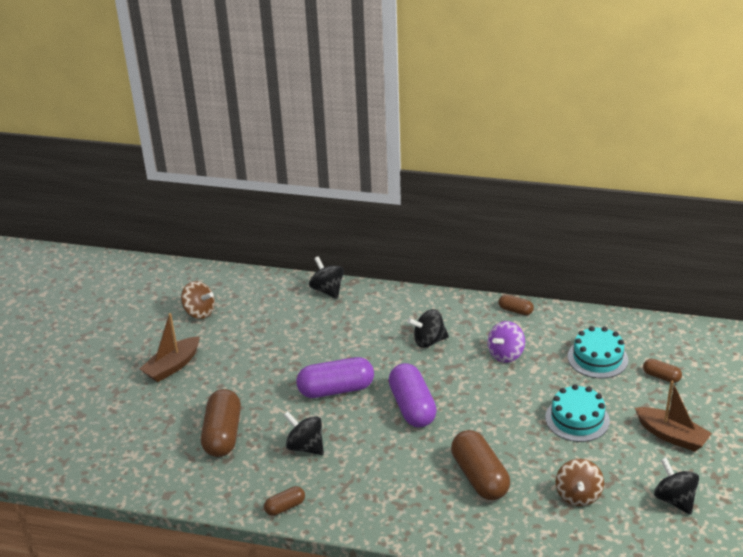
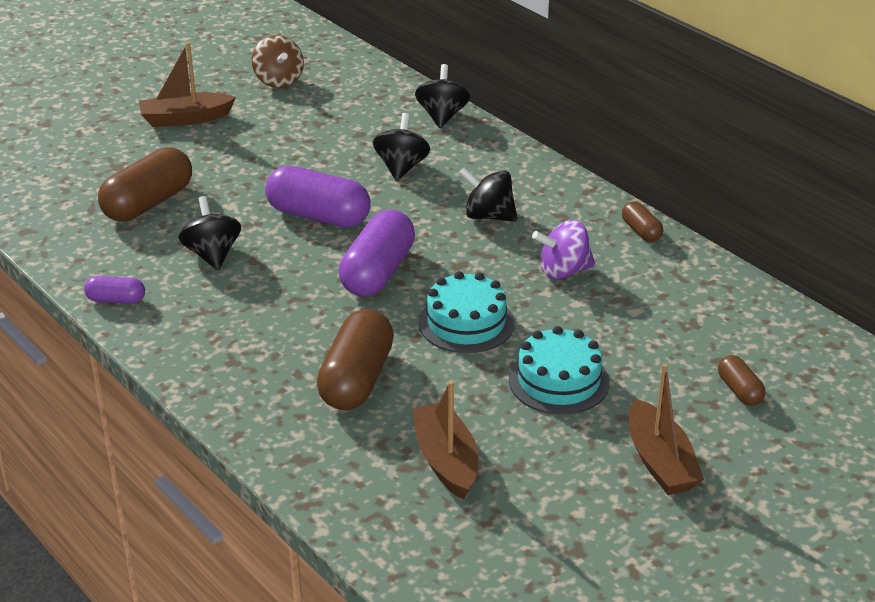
camera: 35 degrees right, 0 degrees up
(285, 507) = (116, 300): brown capsule -> purple capsule
(578, 495) = (446, 460): brown spinning top -> brown boat
(597, 358) = (679, 329): turquoise cake -> turquoise cake (466, 323)
(674, 500) = (563, 532): black spinning top -> black spinning top (401, 167)

